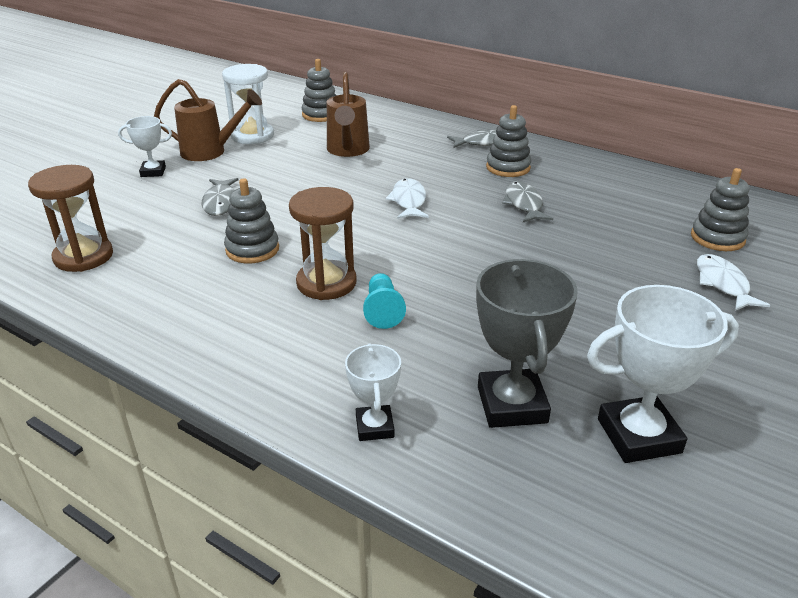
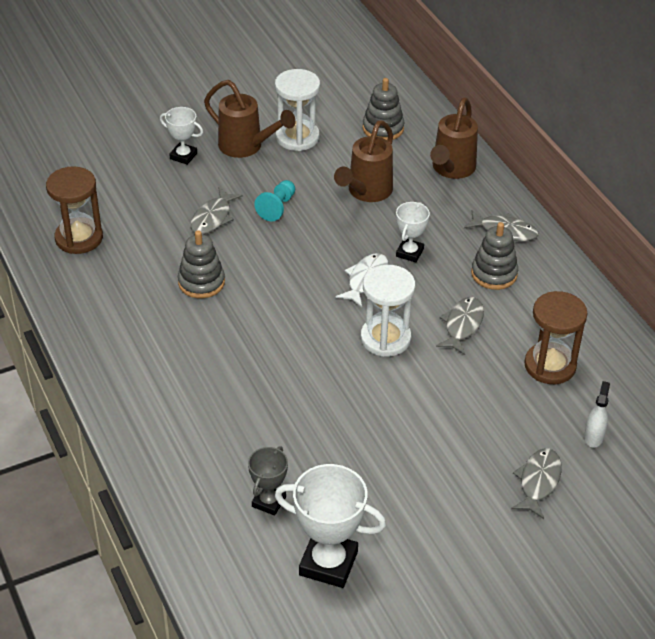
camera: 30 degrees right, 10 degrees up
(326, 283) = (230, 341): brown hourglass -> brown hourglass (550, 365)
(374, 427) = (169, 474): white trophy -> white trophy (409, 253)
(382, 310) = (250, 385): turquoise pawn -> turquoise pawn (277, 207)
(402, 122) = (451, 170): none -> brown watering can
(471, 233) = (385, 338): none -> white hourglass
(512, 405) = (269, 502): grey trophy -> grey trophy, size x0.57
(717, 238) = (593, 437): grey stacking toy -> white spray bottle
(722, 284) = (538, 481): white fish -> grey fish

